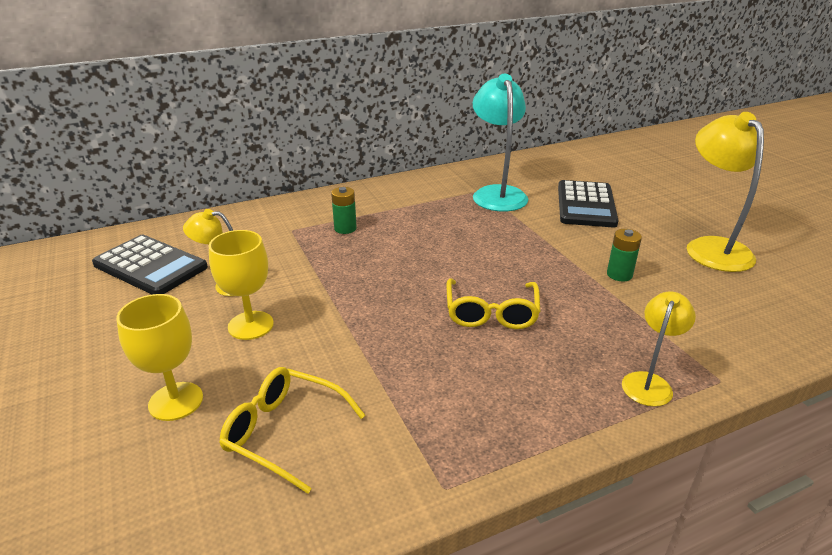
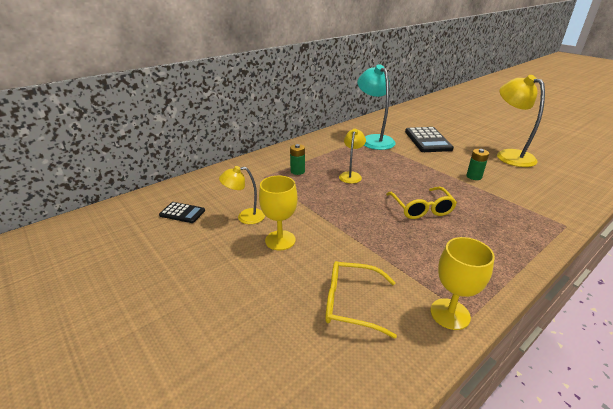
camera: 15 degrees left, 0 degrees up
(150, 266) = (182, 213): black calculator -> black calculator, size x0.54
(176, 401) = (265, 298): yellow goblet -> yellow goblet (450, 314)
(649, 382) = (533, 233): yellow lamp -> yellow lamp (351, 175)

